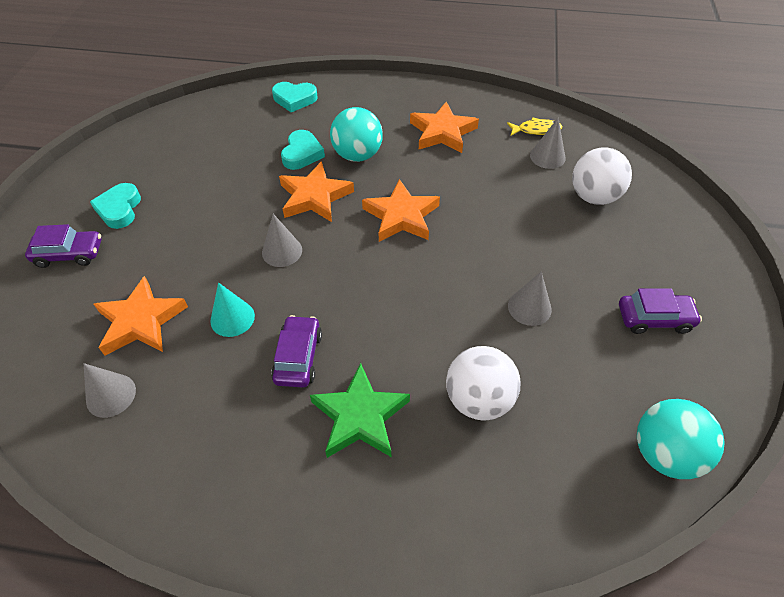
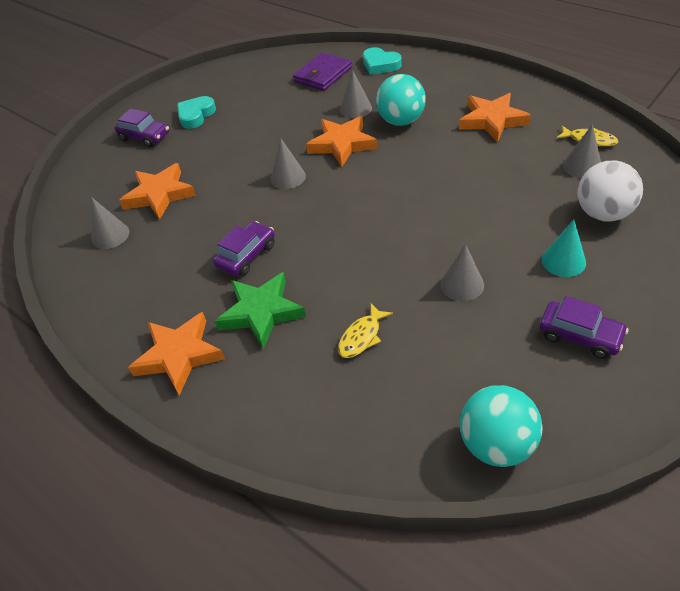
camera: 35 degrees right, 5 degrees down
(232, 318) = (220, 213): turquoise cone -> turquoise cone (563, 261)
(240, 124) = (323, 74): none -> purple wallet
(302, 154) = (355, 109): turquoise heart -> grey cone
(401, 216) = (403, 178): orange star -> orange star (179, 355)
(478, 399) = (362, 337): white ball -> yellow fish

